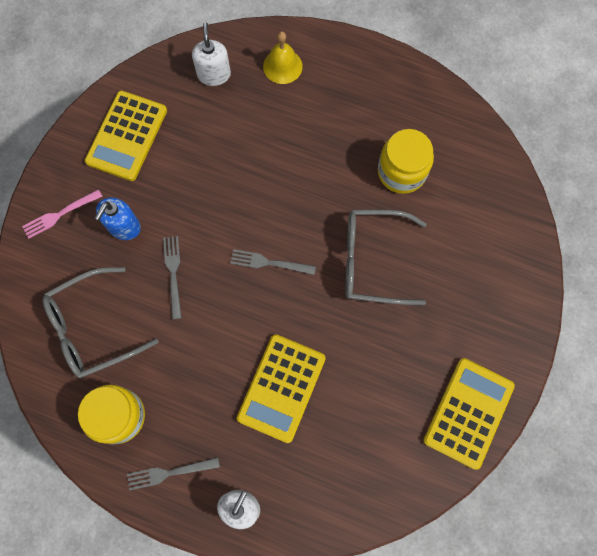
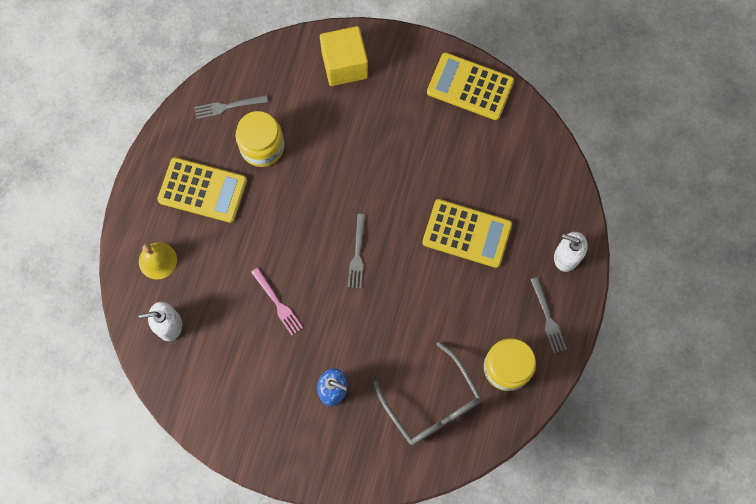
camera: 95 degrees left, 0 degrees up
(60, 214) = (325, 453): pink fork -> pink fork (277, 303)
(127, 136) = (240, 401): yellow calculator -> yellow calculator (203, 190)
(173, 273) = (375, 337): grey fork -> grey fork (228, 106)
(372, 261) = (348, 167): grey glasses -> none
(499, 266) = (344, 65): none -> yellow cube

